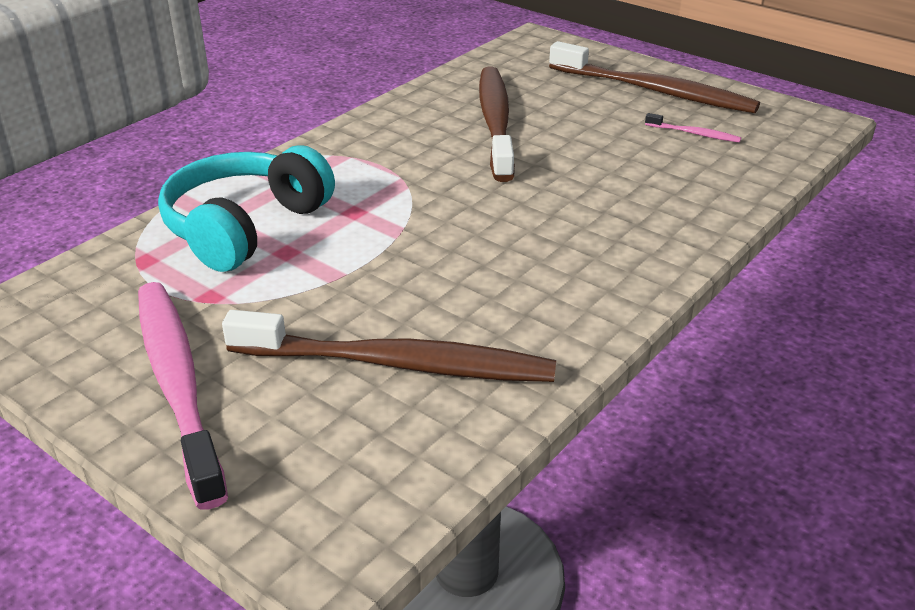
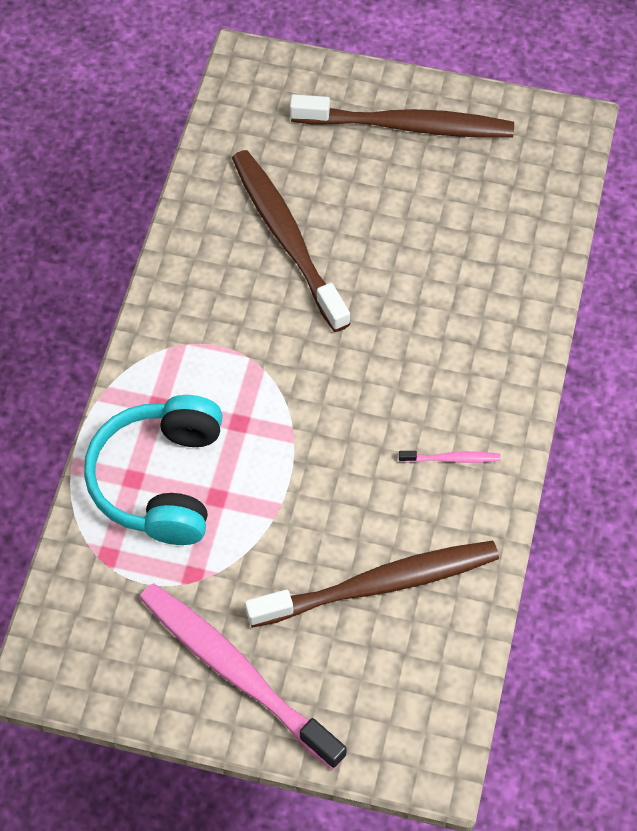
camera: 25 degrees left, 25 degrees up
(694, 134) = (471, 189): pink toothbrush -> pink toothbrush (452, 459)

